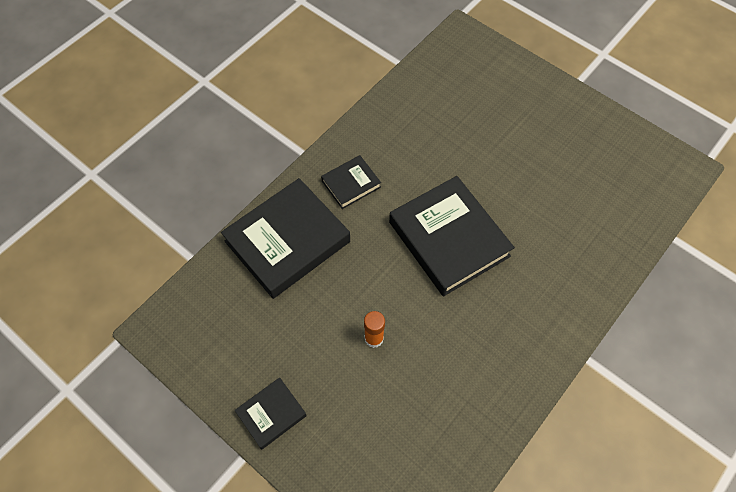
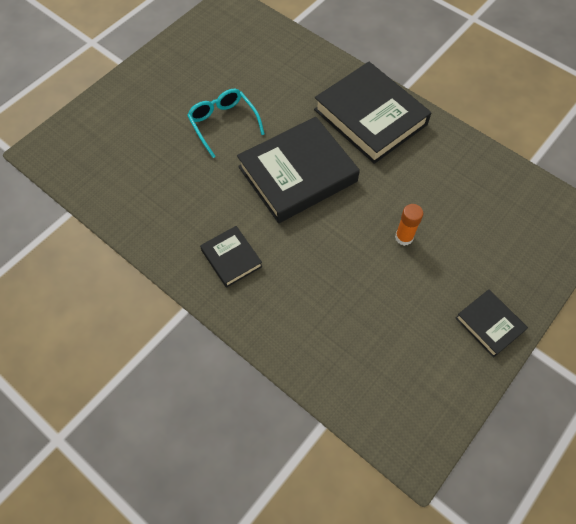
camera: 90 degrees left, 0 degrees up
(287, 241) = (301, 319): black book -> black book (370, 117)
(508, 171) = (223, 123): none -> turquoise glasses

